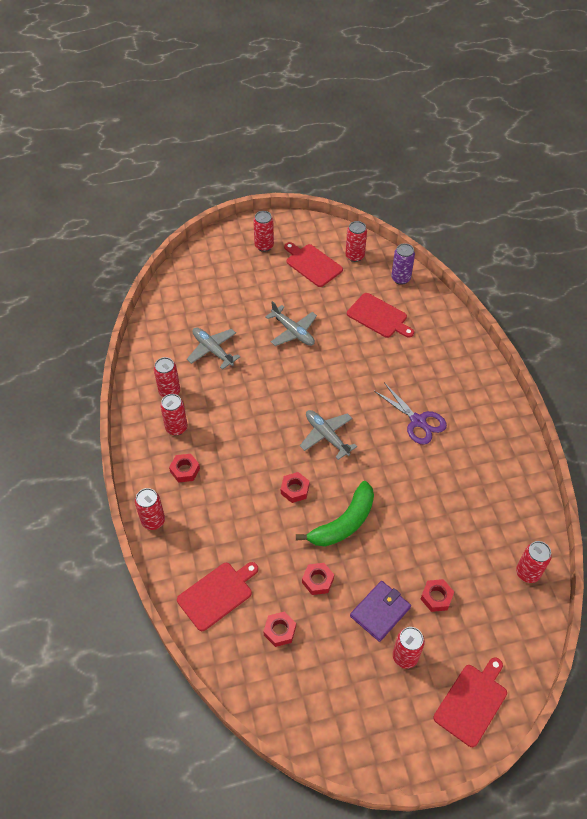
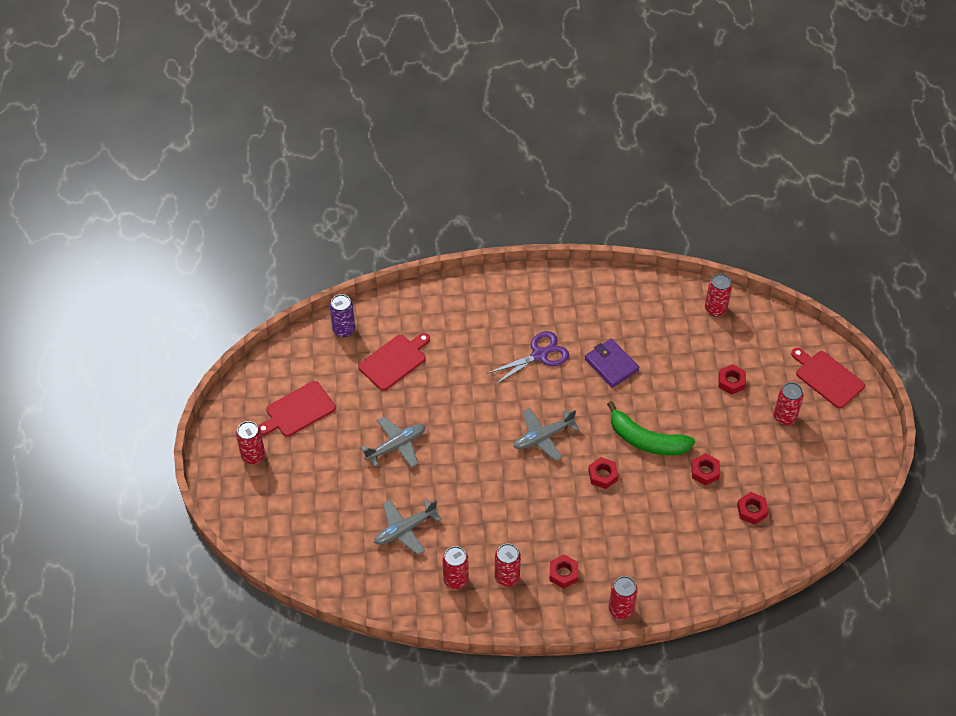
camera: 80 degrees left, 0 degrees up
(217, 594) = (709, 559): red cutting board -> none
(343, 523) = (646, 440): green banana -> green banana turned 150 degrees clockwise
(355, 256) = (297, 366): red can -> none
(380, 612) = (741, 428): purple wallet -> purple wallet (611, 365)

